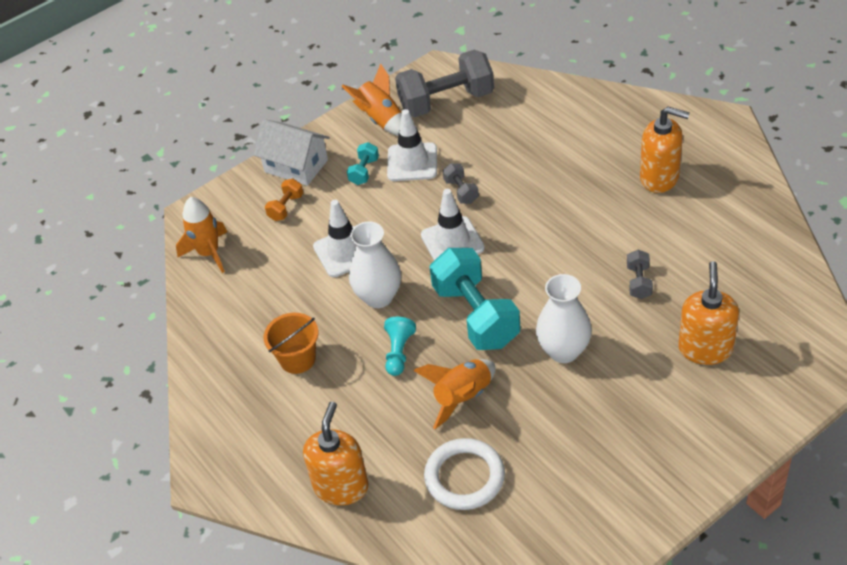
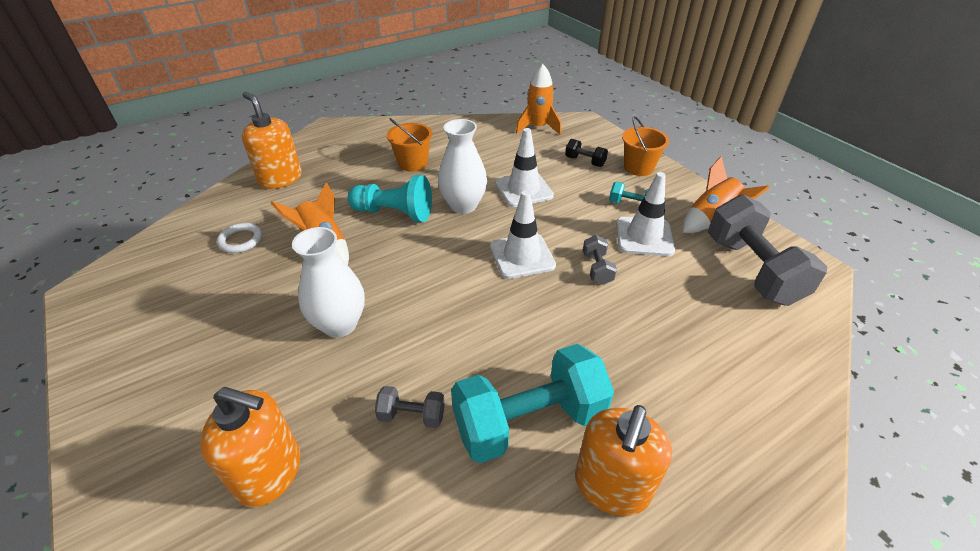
camera: 90 degrees right, 5 degrees down
(286, 207) = (585, 161): orange dumbbell -> black dumbbell
(296, 166) = (638, 167): white house -> orange bucket
(341, 486) = (280, 179): orange soap dispenser -> orange soap dispenser turned 150 degrees counterclockwise
(399, 352) = (394, 213): turquoise pawn -> turquoise pawn, size x1.56
(461, 191) = (597, 269): grey dumbbell -> grey dumbbell turned 75 degrees counterclockwise
(464, 477) = (241, 240): white ring -> white ring, size x0.60
(476, 315) = (417, 264): turquoise dumbbell -> turquoise dumbbell (529, 421)

